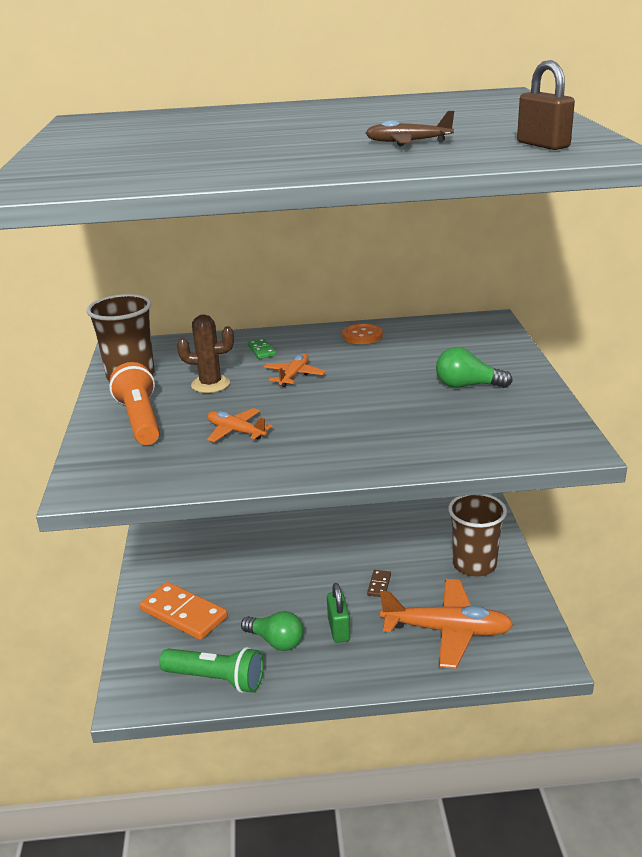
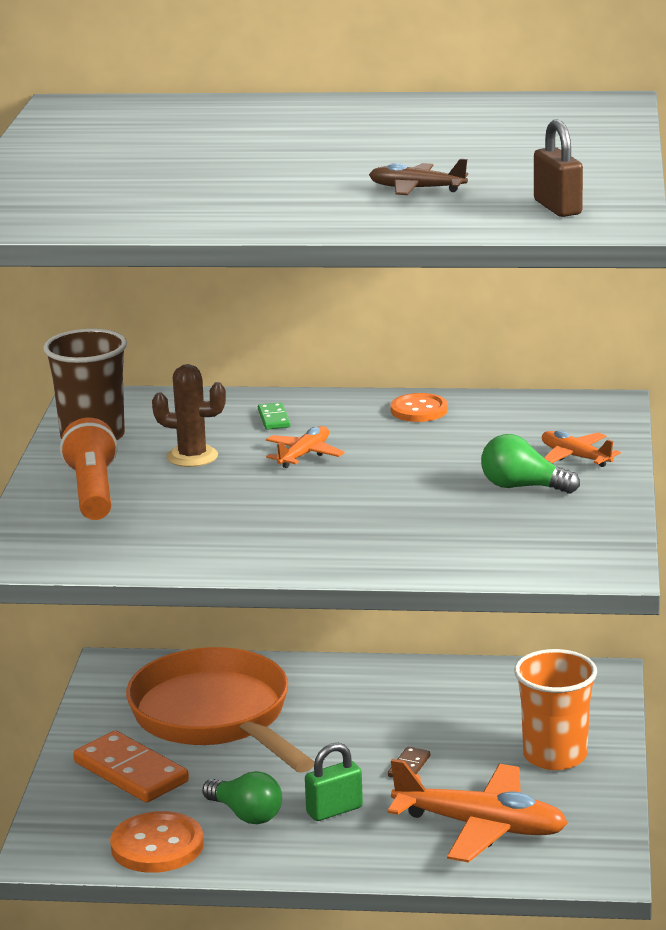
camera: 10 degrees right, 5 degrees down
(216, 679) = (157, 846): green flashlight -> orange button
(234, 561) = (216, 718): none -> orange pan
(236, 431) = (206, 515): orange plane -> orange plane (575, 457)
(339, 629) = (334, 810): green padlock -> green padlock turned 60 degrees clockwise
(474, 564) = (555, 756): brown cup -> orange cup

